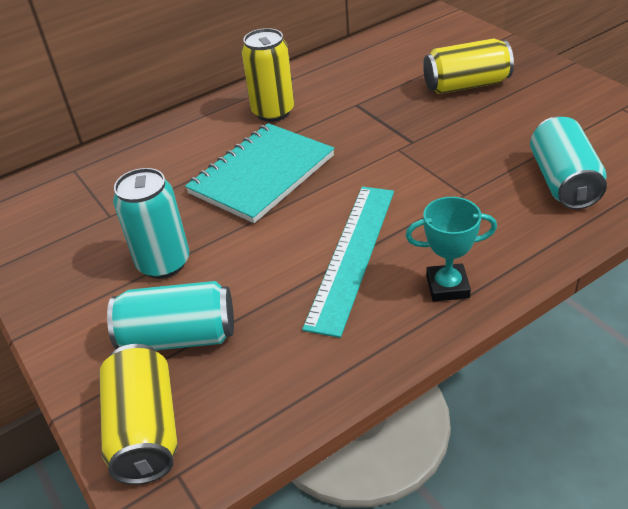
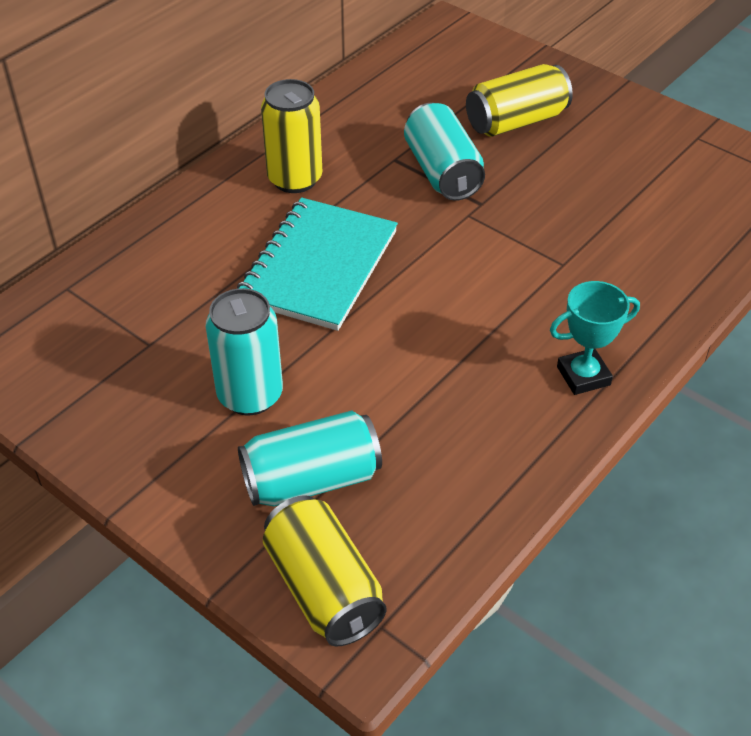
camera: 20 degrees left, 5 degrees up
(352, 255) = (467, 354): turquoise ruler -> none
(563, 182) = (663, 236): turquoise can -> turquoise can (442, 172)

